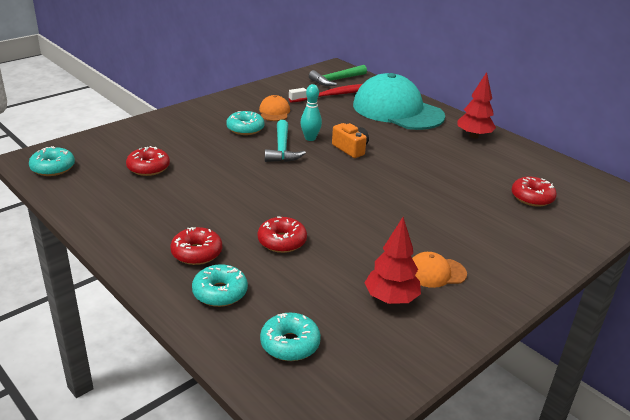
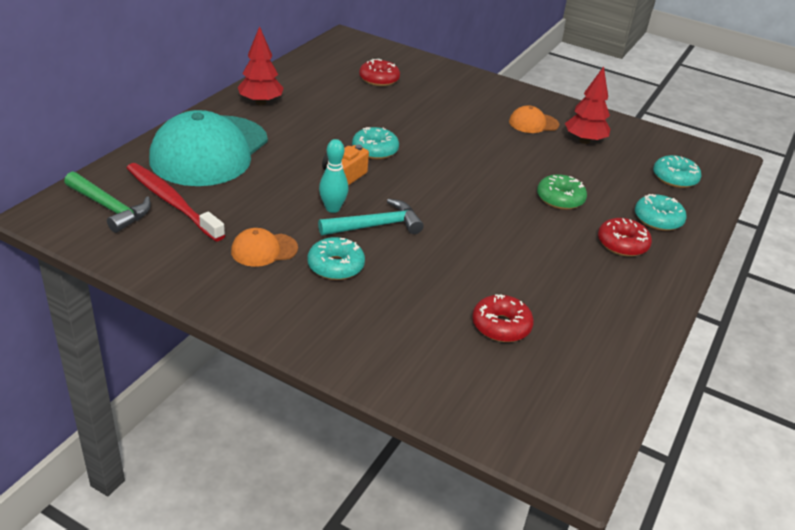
camera: 110 degrees left, 5 degrees up
(53, 168) = (572, 422): turquoise donut -> turquoise donut (375, 150)
(282, 241) = (560, 199): red donut -> green donut
(435, 272) = (533, 123): orange cap -> orange cap turned 105 degrees clockwise

